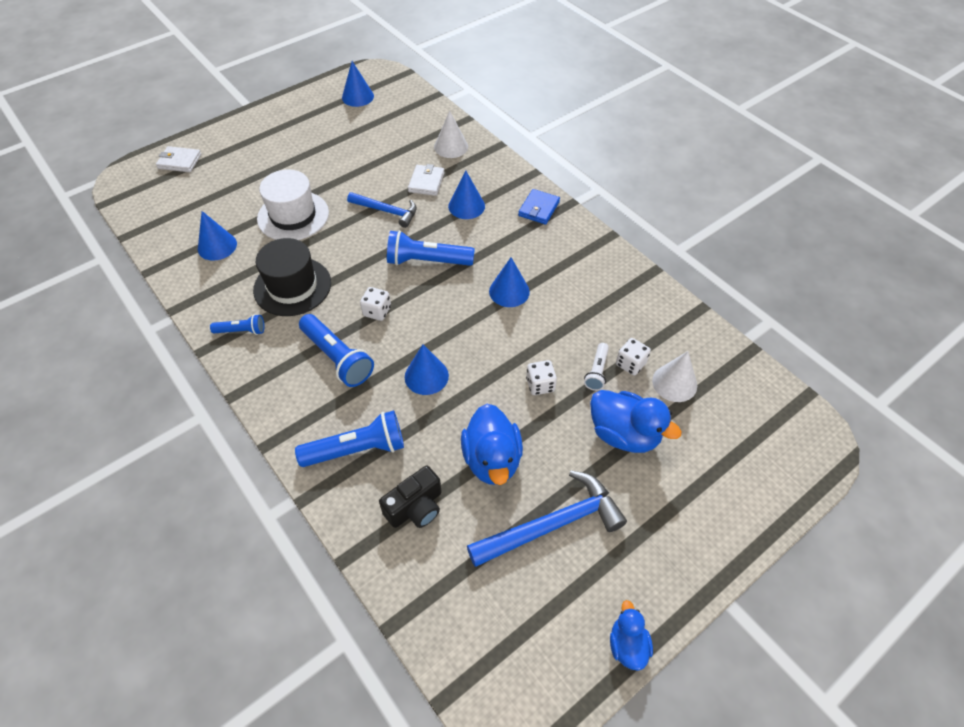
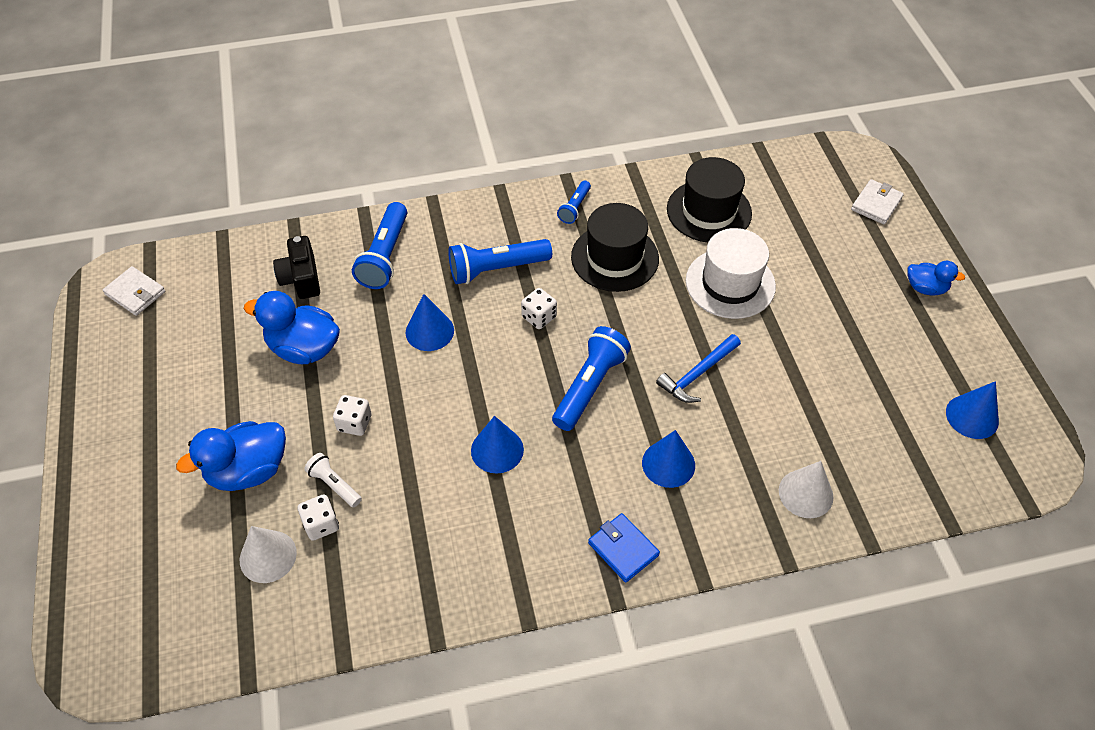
camera: 115 degrees right, 0 degrees up
(217, 246) = (709, 211): blue cone -> black hat
(426, 182) = (737, 435): white wallet -> white wallet (135, 293)
(552, 524) = (211, 367): blue hammer -> none
(627, 645) = (82, 373): blue duck -> blue duck (925, 288)

